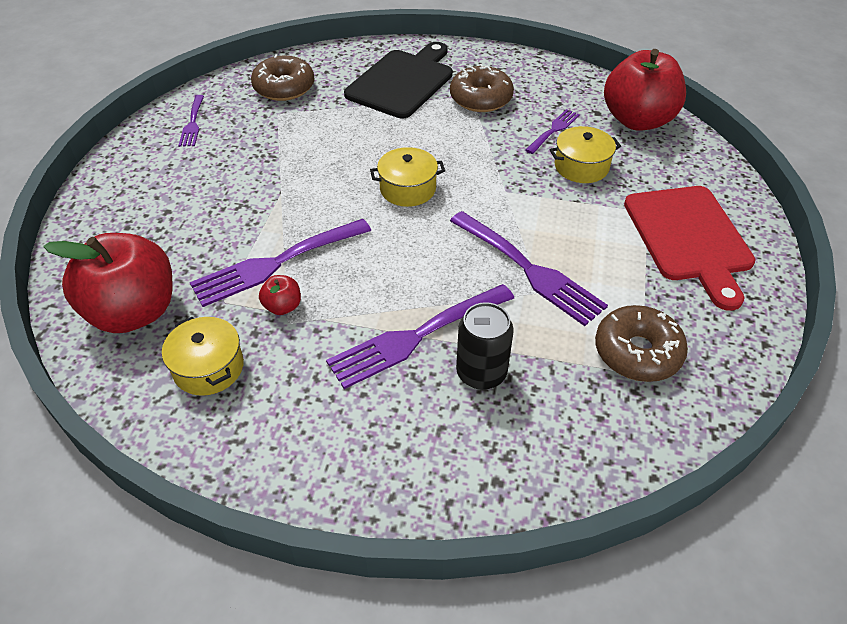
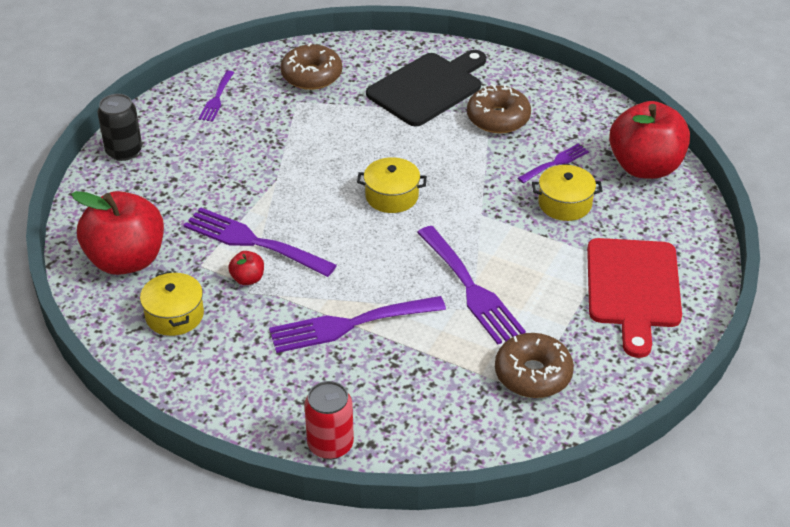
camera: 15 degrees right, 5 degrees down
(276, 264) = (253, 242): purple fork -> purple fork turned 45 degrees clockwise
(449, 495) = (330, 444): none -> red can
(481, 373) = (392, 363): black can -> black can (124, 151)

